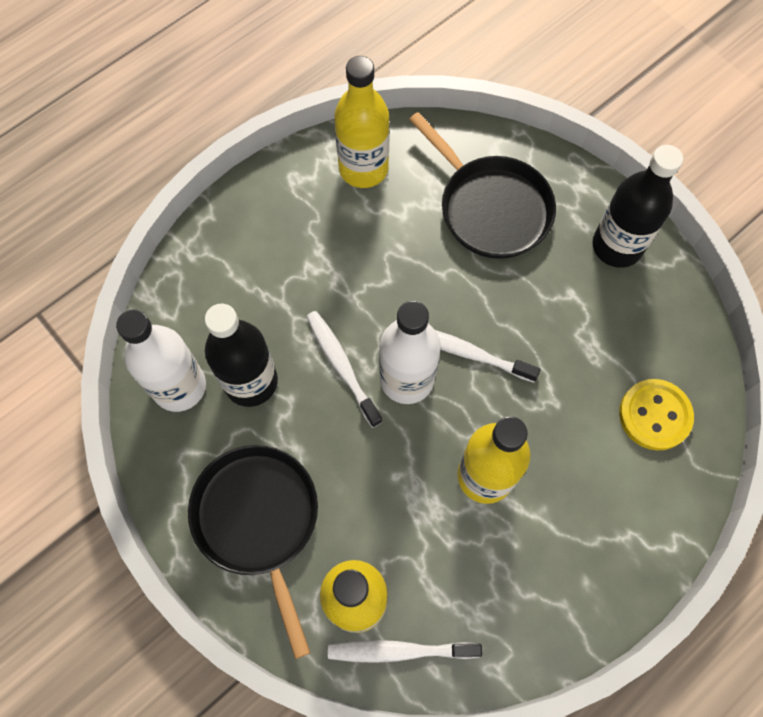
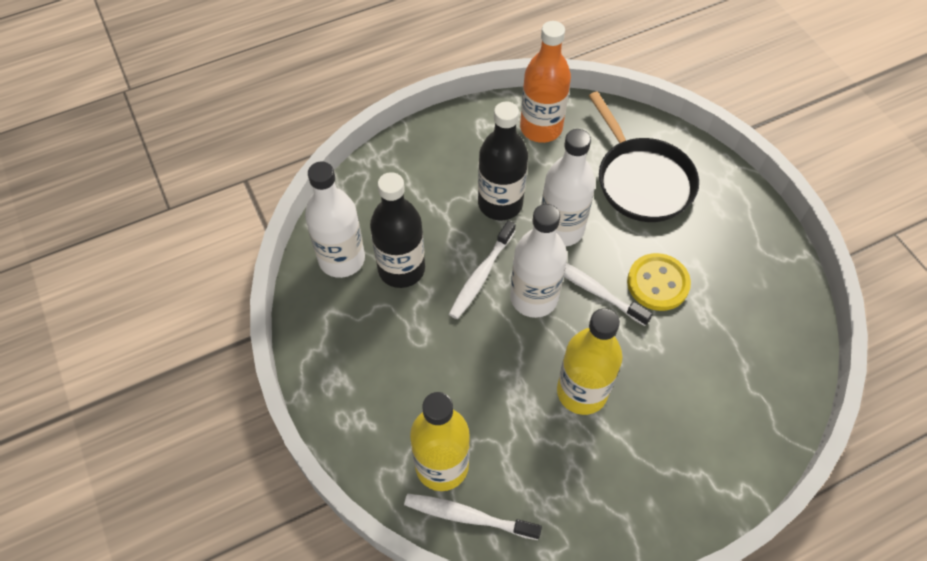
camera: 15 degrees right, 10 degrees down
(259, 520) = (377, 379): black pan -> none
(342, 366) = (481, 275): white toothbrush -> white toothbrush turned 135 degrees counterclockwise
(363, 168) = (541, 128): yellow bottle -> orange bottle
(416, 288) = (561, 229): none -> white bottle
(617, 246) = (746, 234): black bottle -> black bottle (500, 204)
(654, 415) = (748, 379): yellow button -> yellow button (658, 283)

